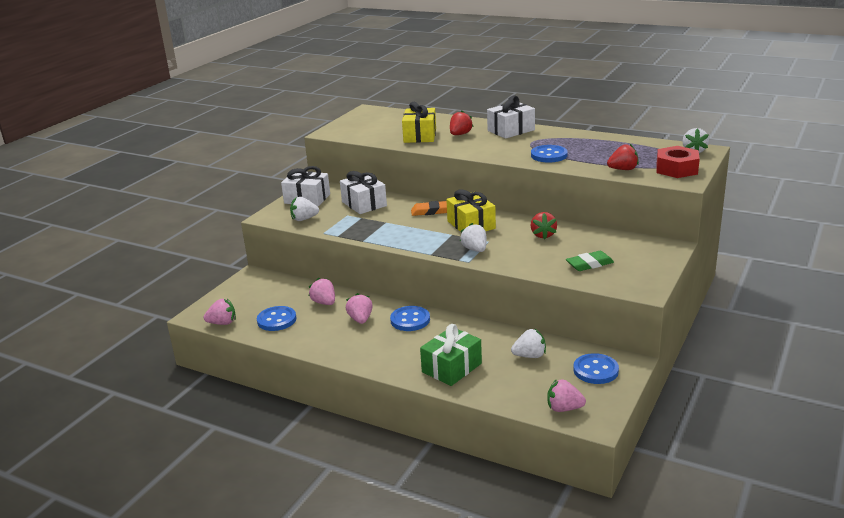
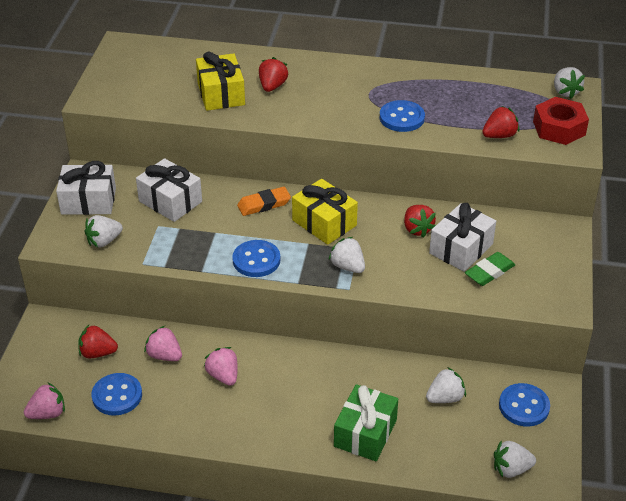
camera: 20 degrees left, 15 degrees up
(278, 295) = (97, 353): none -> red strawberry
(410, 320) = (284, 366): blue button -> blue button (256, 260)
(511, 130) = (333, 72): white gift -> white gift (461, 248)
(564, 408) = (511, 469): pink strawberry -> white strawberry

